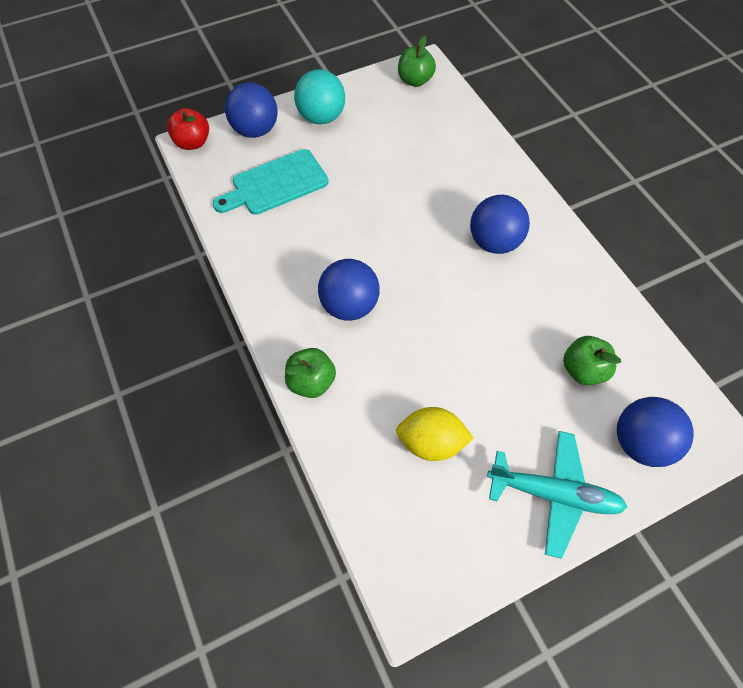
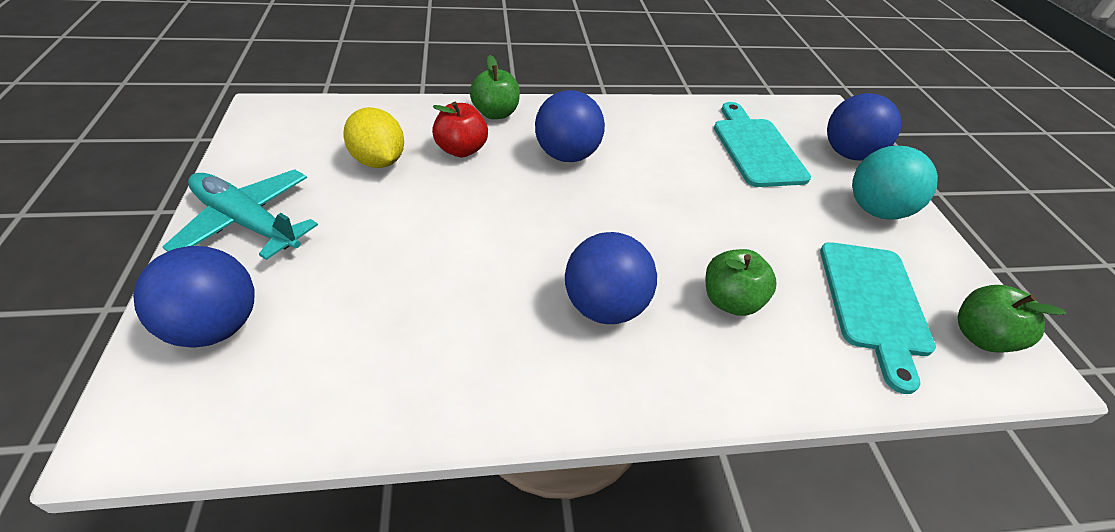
camera: 105 degrees right, 15 degrees down
(193, 143) = (827, 111): red apple -> red apple (461, 150)
(415, 121) = (873, 303): none -> turquoise cutting board
(431, 442) = (378, 161): yellow lemon -> yellow lemon turned 60 degrees counterclockwise
(554, 494) = (247, 222): turquoise plane -> turquoise plane turned 90 degrees clockwise
(583, 370) = (353, 315): green apple -> green apple (730, 301)

